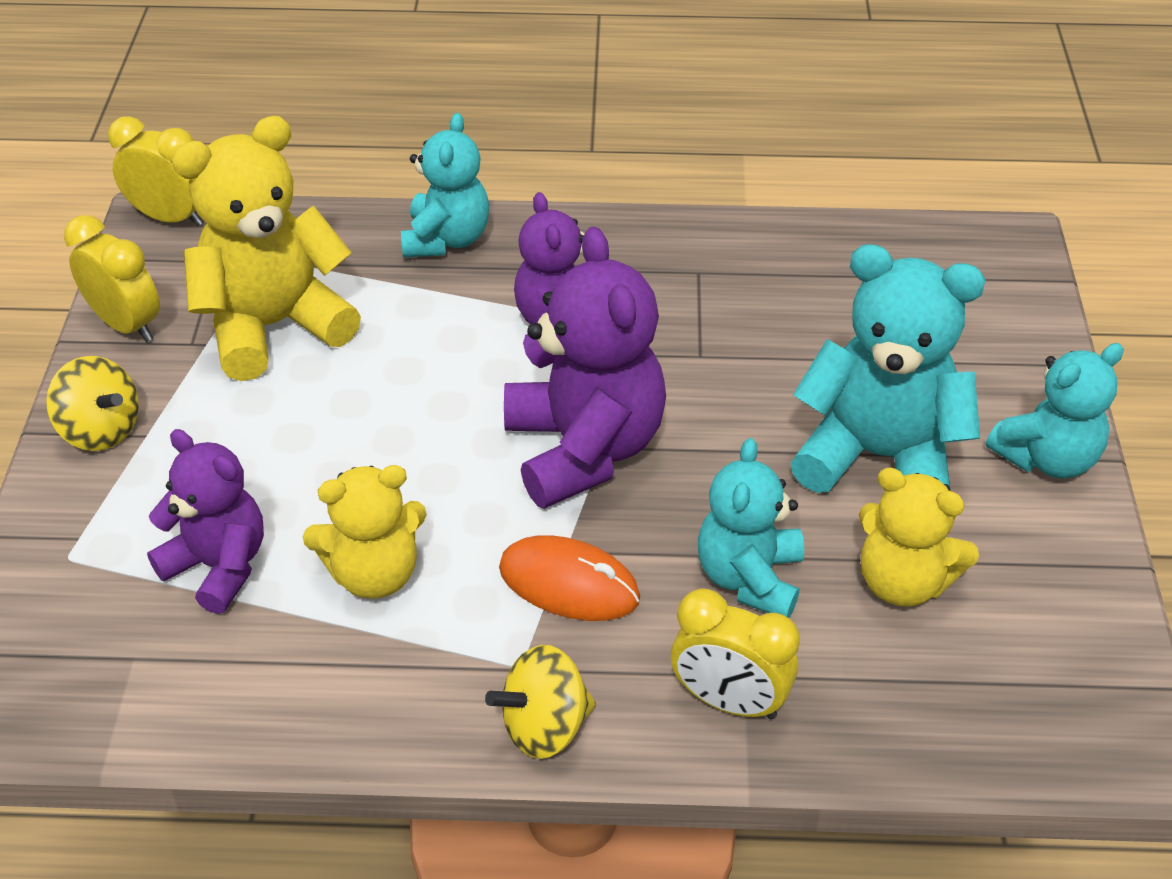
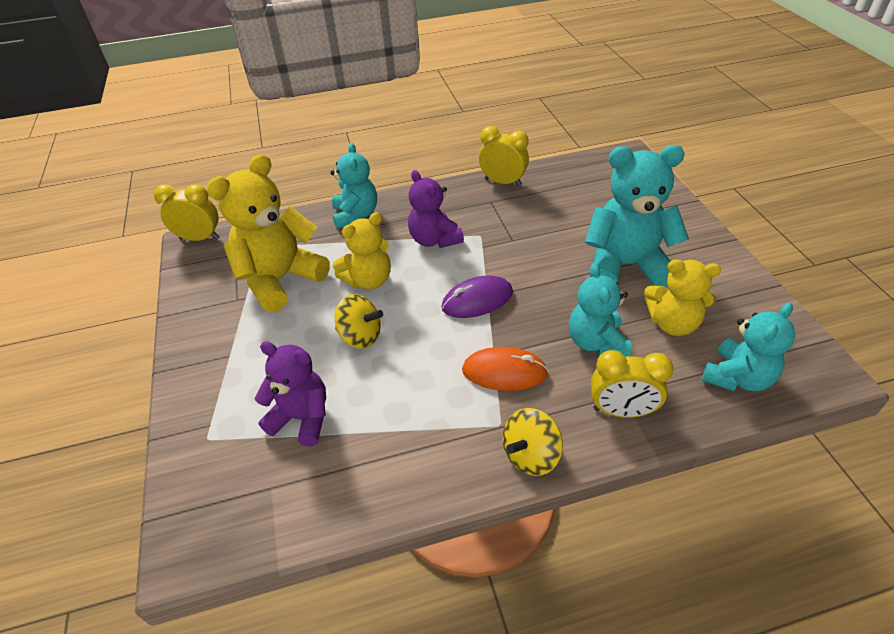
camera: 15 degrees left, 0 degrees up
(101, 430) = (201, 359): yellow spinning top -> yellow spinning top (360, 336)
(126, 325) = (195, 299): yellow clock -> yellow clock (503, 182)
(374, 573) = (394, 396): yellow teddy bear -> yellow teddy bear (368, 280)
(584, 449) = (477, 300): purple teddy bear -> purple mouse
(1047, 458) = (704, 246): turquoise teddy bear -> turquoise teddy bear (737, 377)

